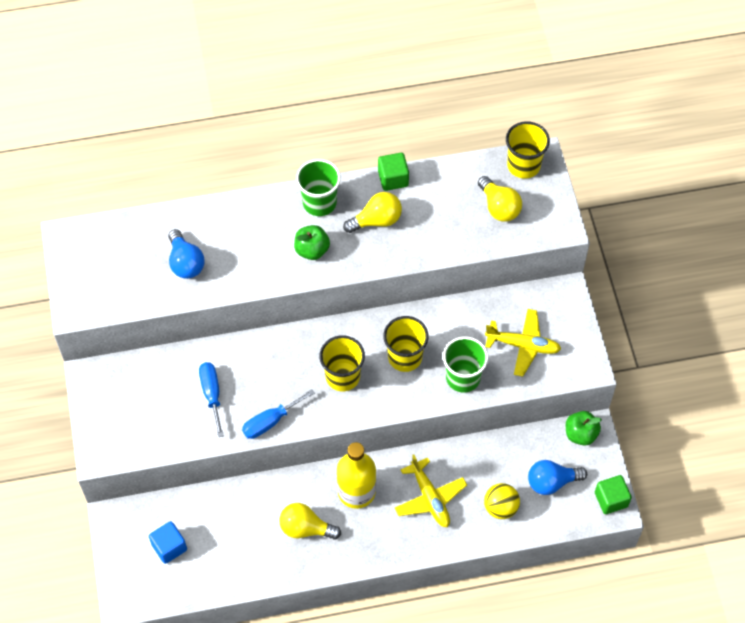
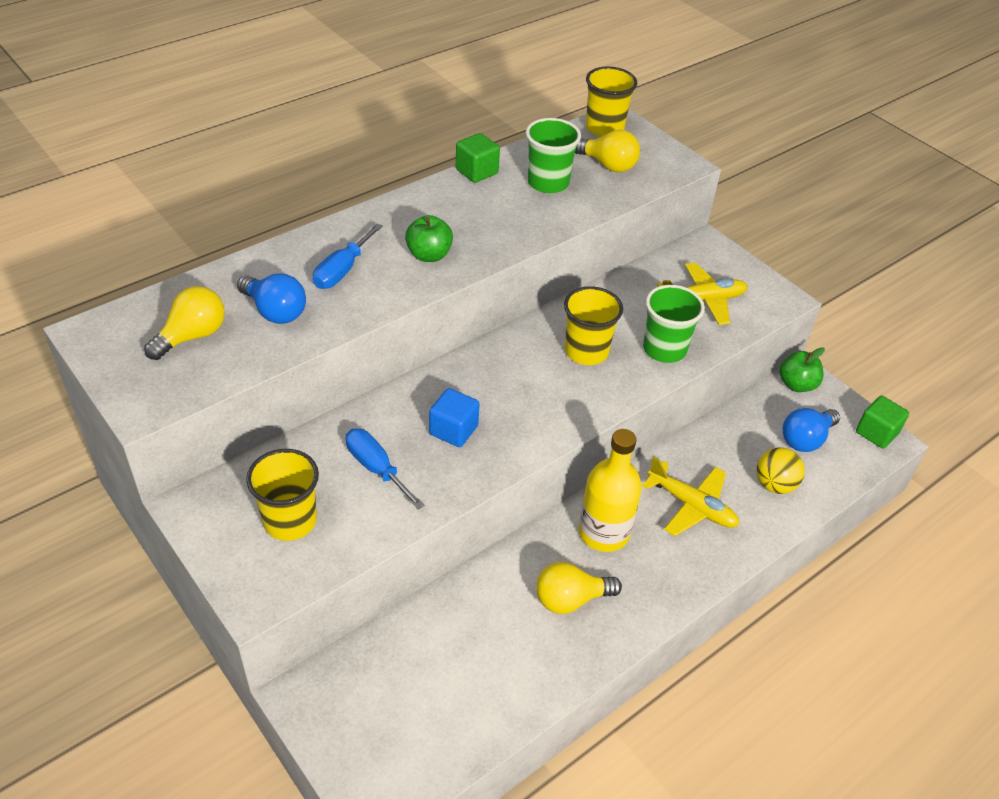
camera: 30 degrees left, 15 degrees down
(169, 547) = (403, 700): blue cube -> blue cube (453, 430)
(270, 421) = (472, 471): blue screwdriver -> blue screwdriver (342, 270)
(319, 203) = (408, 212): green cup -> green cup (548, 183)
(342, 376) = (529, 393): yellow cup -> yellow cup (290, 521)
(376, 220) = (485, 210): yellow light bulb -> yellow light bulb (192, 336)

